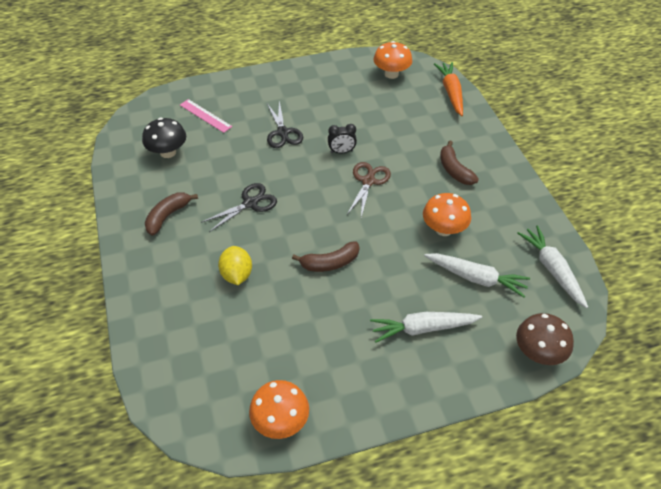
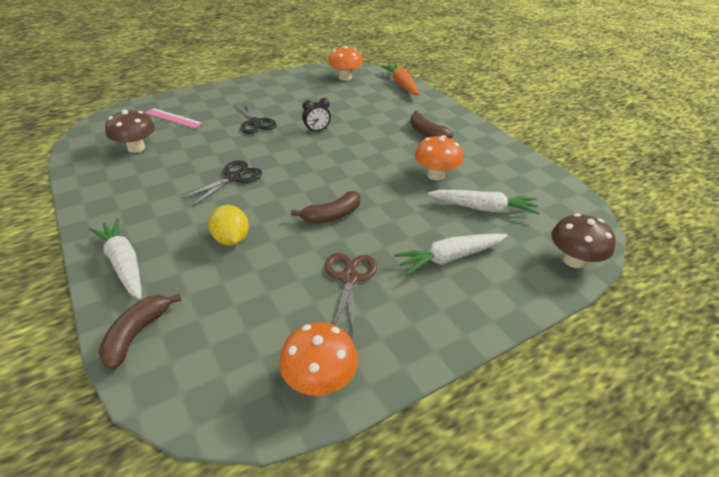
camera: 15 degrees left, 10 degrees down
(167, 216) = (142, 199): brown banana -> brown banana (137, 334)
(168, 152) = (136, 148): black mushroom -> brown mushroom
(368, 181) = (349, 149): brown scissors -> brown scissors (349, 278)
(552, 269) = (549, 192): white carrot -> white carrot (123, 263)

